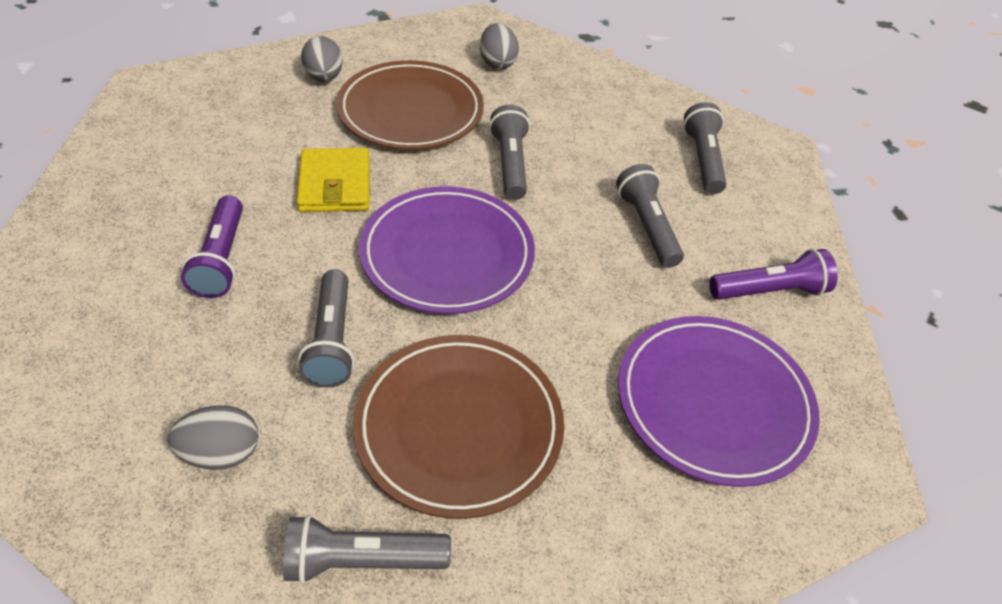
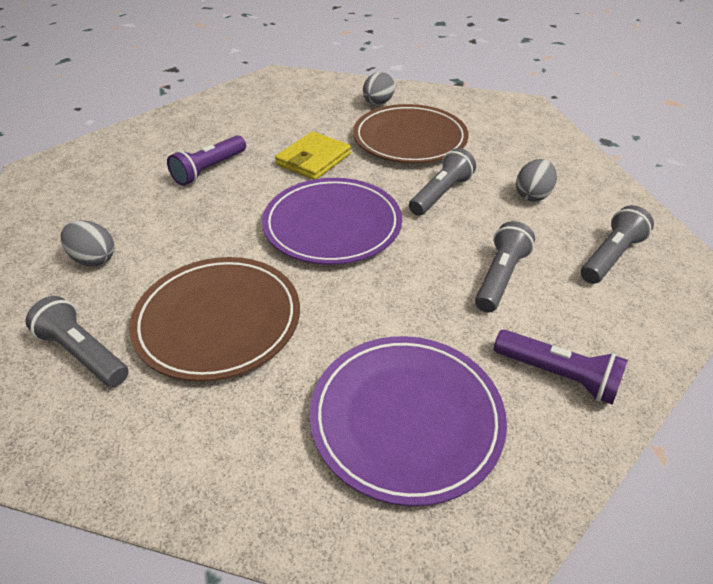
camera: 45 degrees right, 5 degrees down
(332, 340) = (211, 236): grey flashlight -> none
(497, 63) = (507, 133): grey egg -> grey egg (532, 195)

